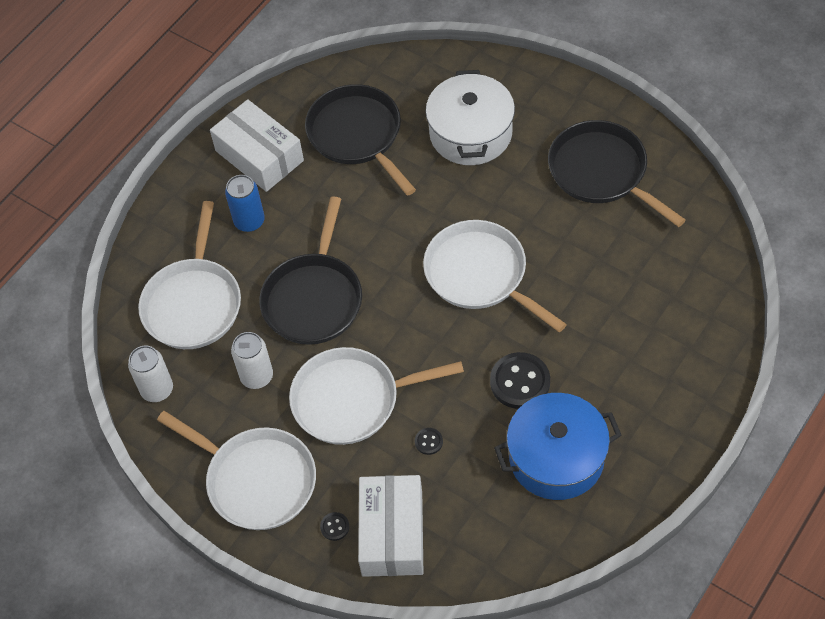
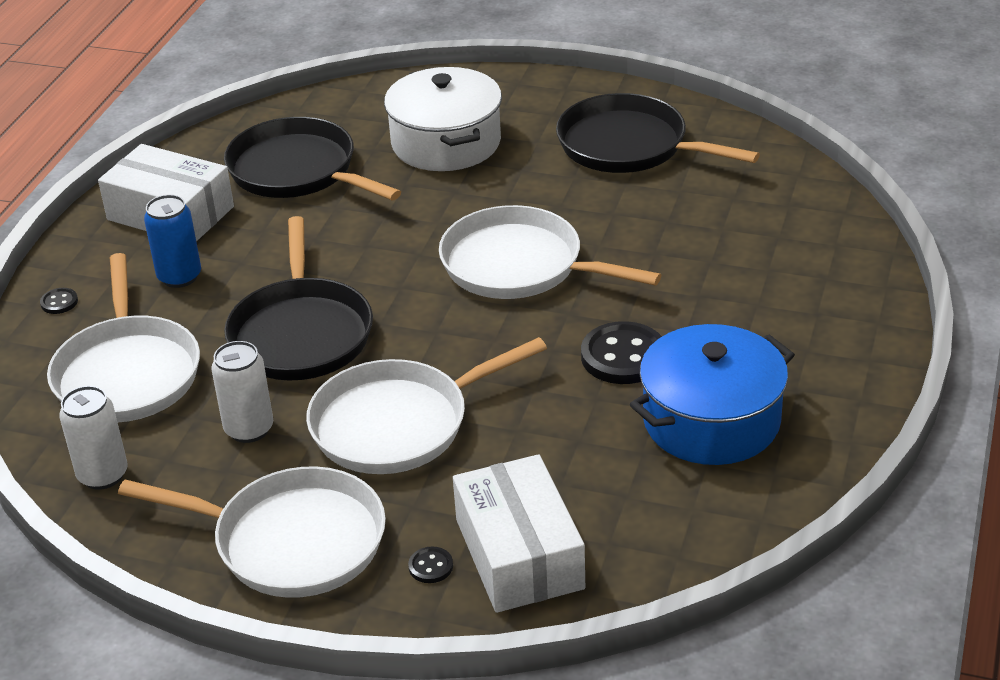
camera: 20 degrees left, 20 degrees down
(428, 442) = (526, 443): black button -> black button (59, 302)

